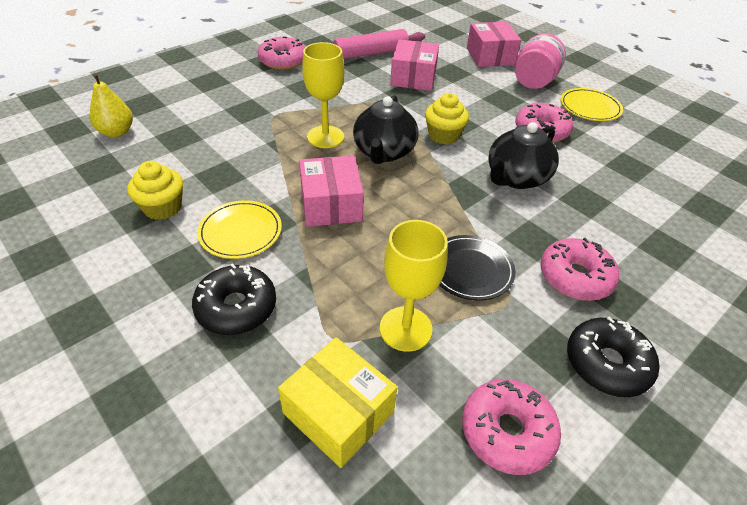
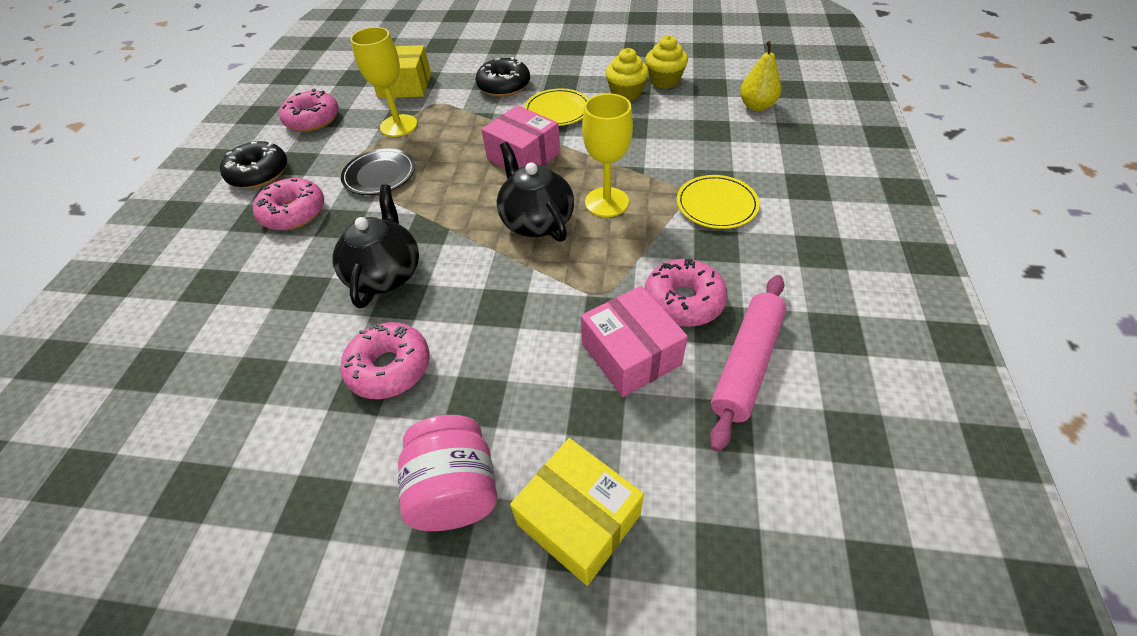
camera: 145 degrees right, 5 degrees up
(283, 61) = (806, 263): pink donut -> pink donut (683, 301)
(443, 135) = (500, 279): yellow cupcake -> yellow cupcake (664, 81)
(490, 56) = (578, 519): pink box -> yellow box
(590, 107) = (334, 482): yellow plate -> yellow plate (716, 204)

